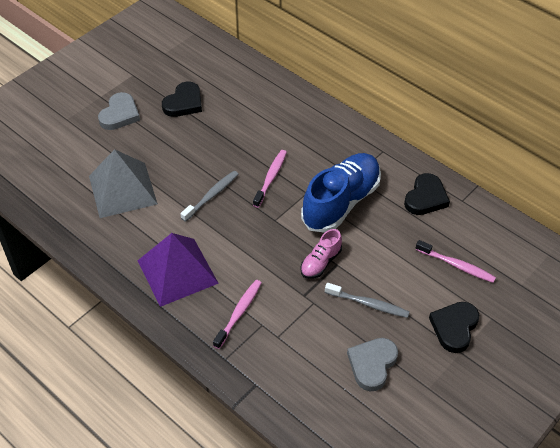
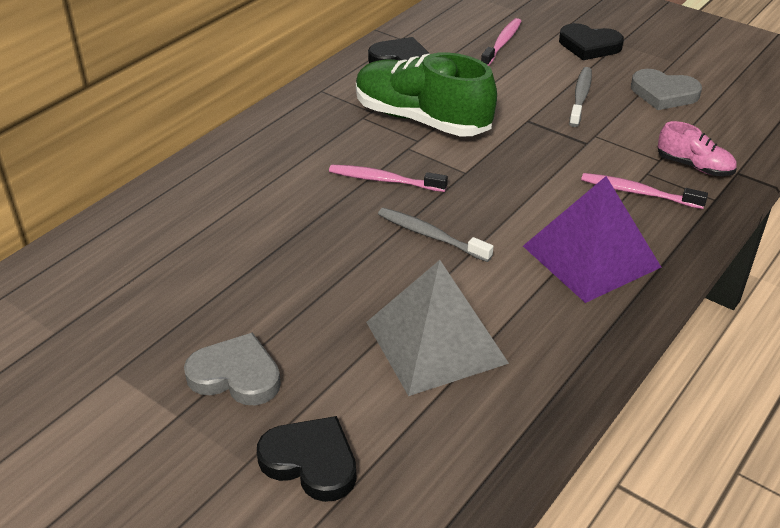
camera: 95 degrees left, 10 degrees down
(184, 103) = (209, 289): black heart -> black heart (311, 462)
(321, 262) = (529, 132): pink shoe -> pink shoe (694, 166)
(341, 202) = (421, 120): blue shoe -> green shoe

